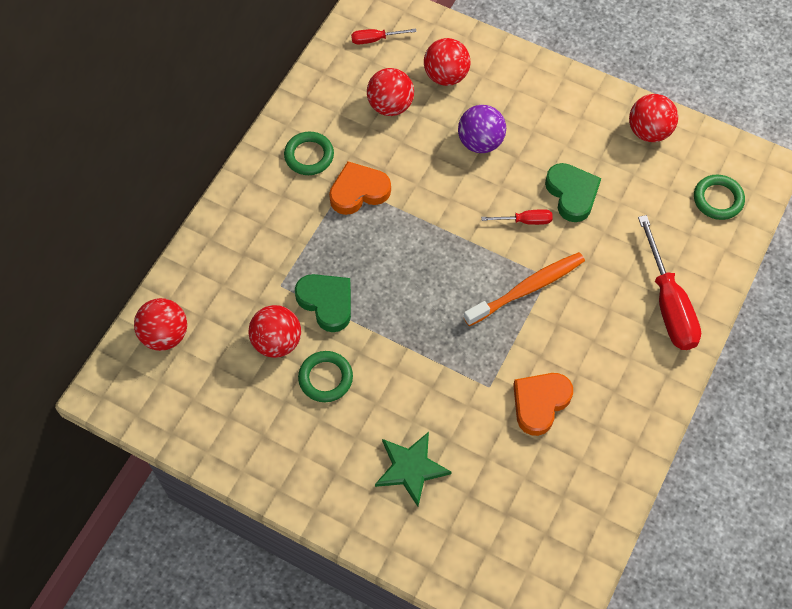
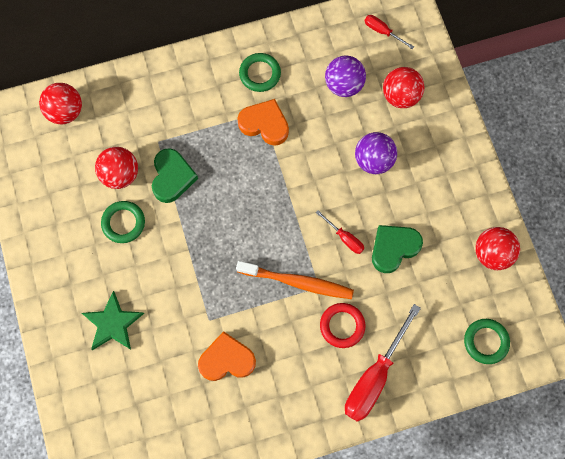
camera: 45 degrees right, 10 degrees up
(390, 106) = (344, 85): red ball -> purple ball
(572, 194) = (394, 248): green heart -> green heart turned 150 degrees counterclockwise
(600, 289) = (342, 326): none -> red ring

